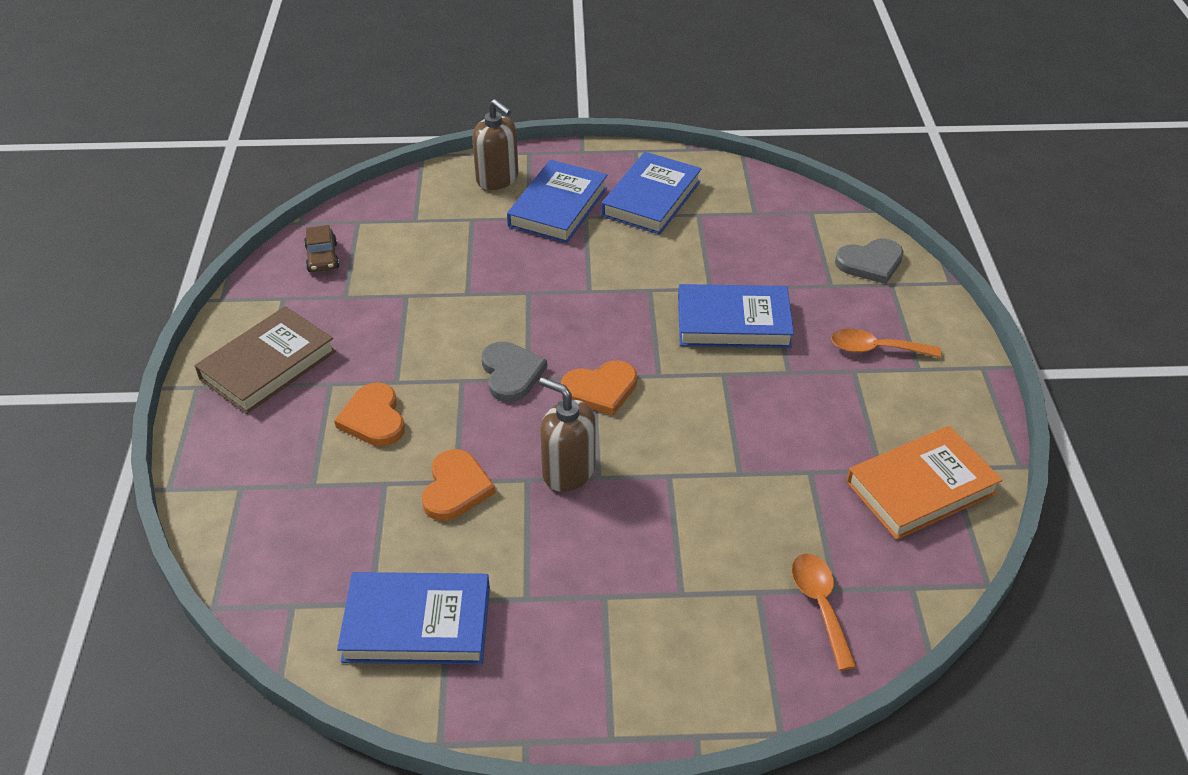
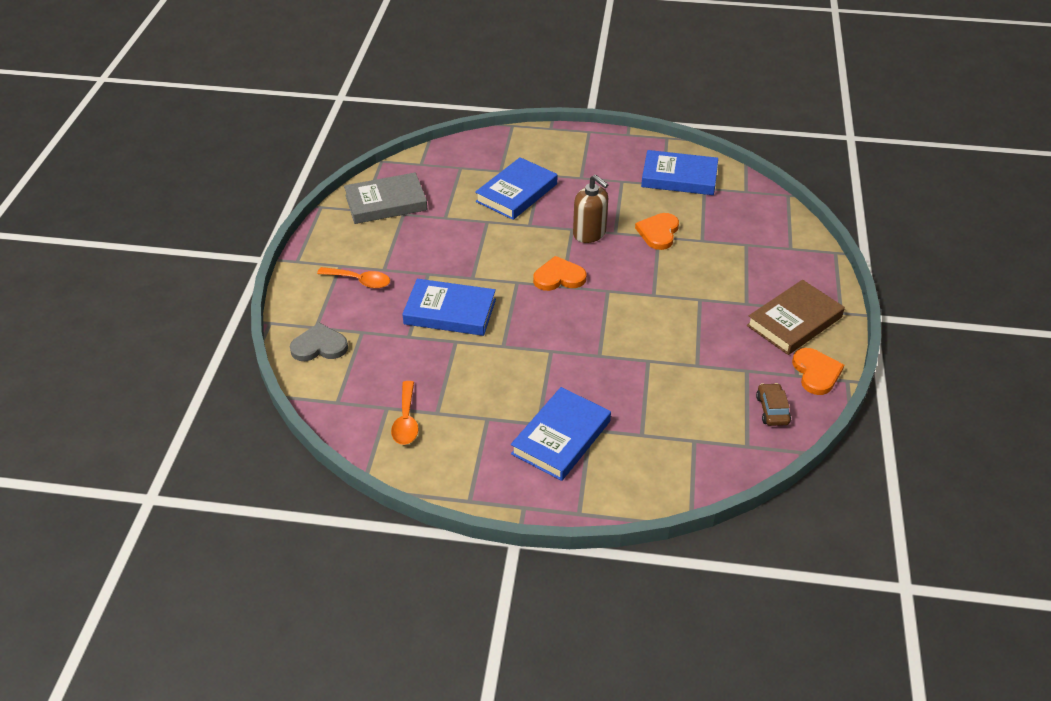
camera: 170 degrees left, 0 degrees up
(373, 418) = (713, 277): orange heart -> orange heart (816, 373)
(497, 179) = (614, 480): brown soap dispenser -> none
(511, 373) = (619, 295): grey heart -> none
(651, 199) = (473, 435): blue book -> blue book (516, 193)
(820, 605) = (471, 162): orange spoon -> orange spoon (406, 420)
(921, 488) = (386, 203): orange book -> grey book

